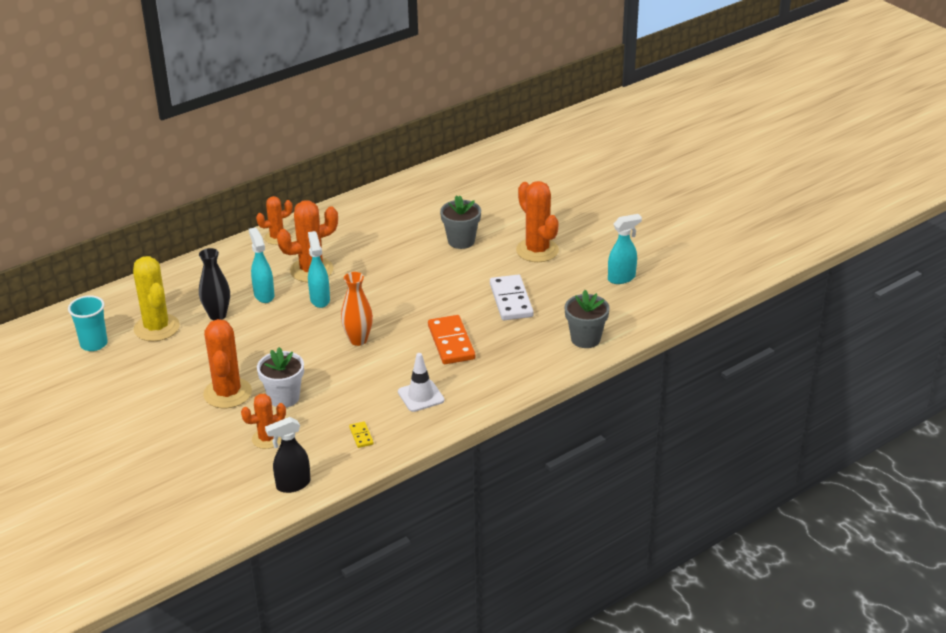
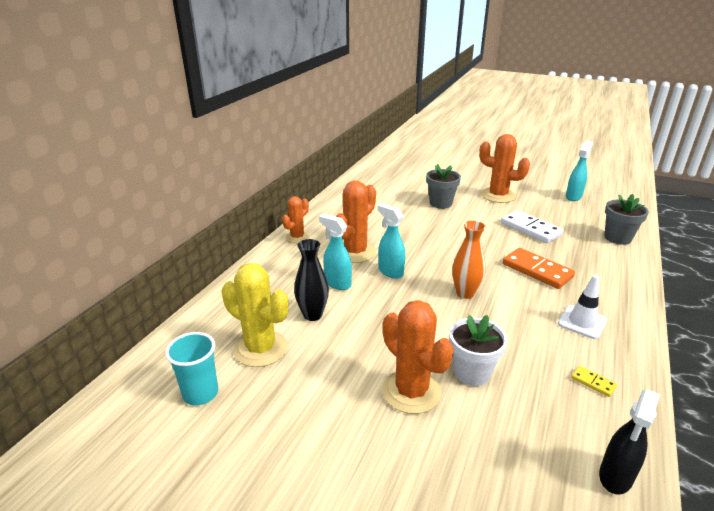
camera: 30 degrees left, 5 degrees down
(267, 439) = (514, 428): orange cactus -> none

